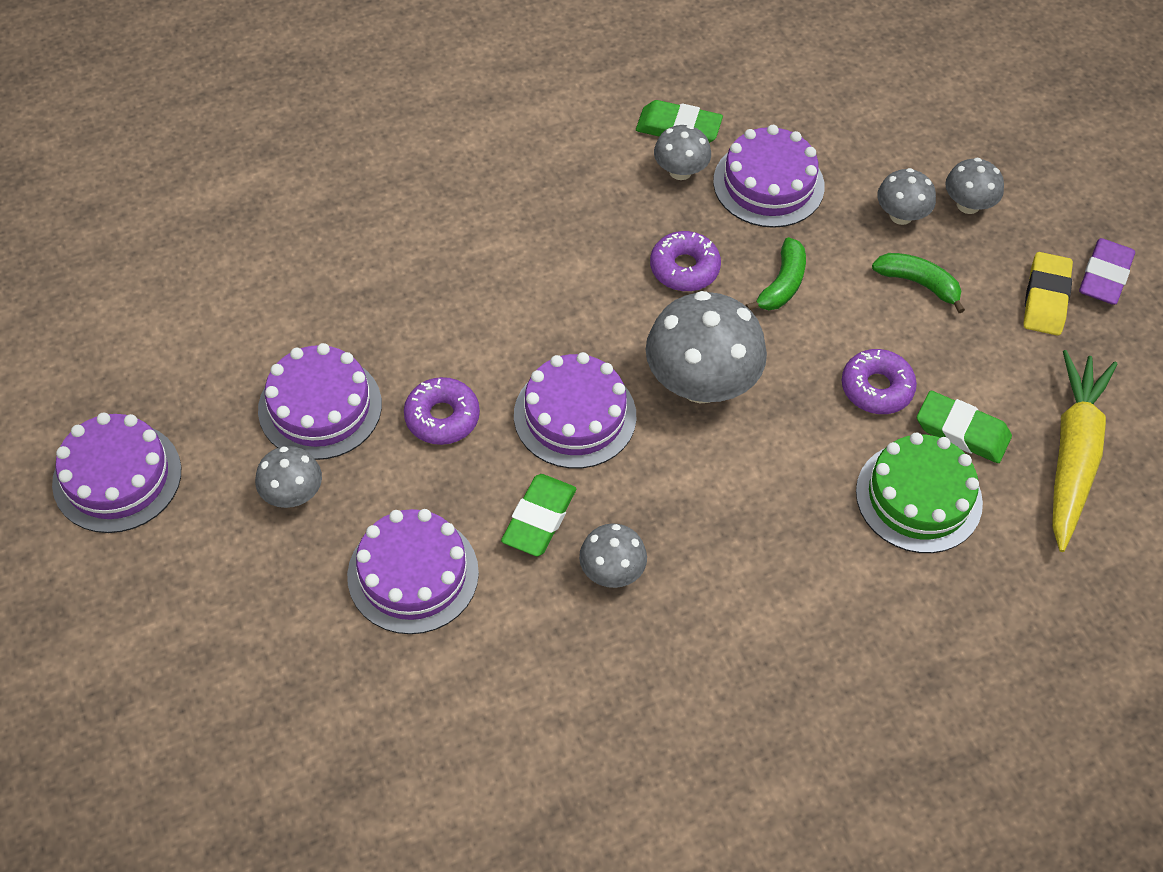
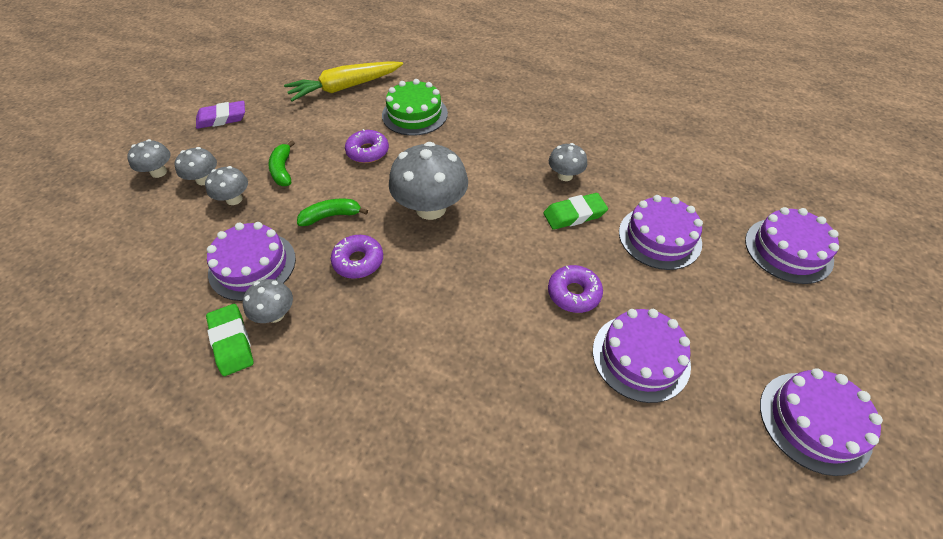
camera: 130 degrees left, 5 degrees down
(292, 494) = (697, 320): grey mushroom -> grey mushroom (159, 172)
(575, 415) = (505, 241): purple cake -> purple cake (788, 250)
(962, 431) = (365, 118): green eraser -> none
(1045, 298) = (254, 128): yellow eraser -> none

